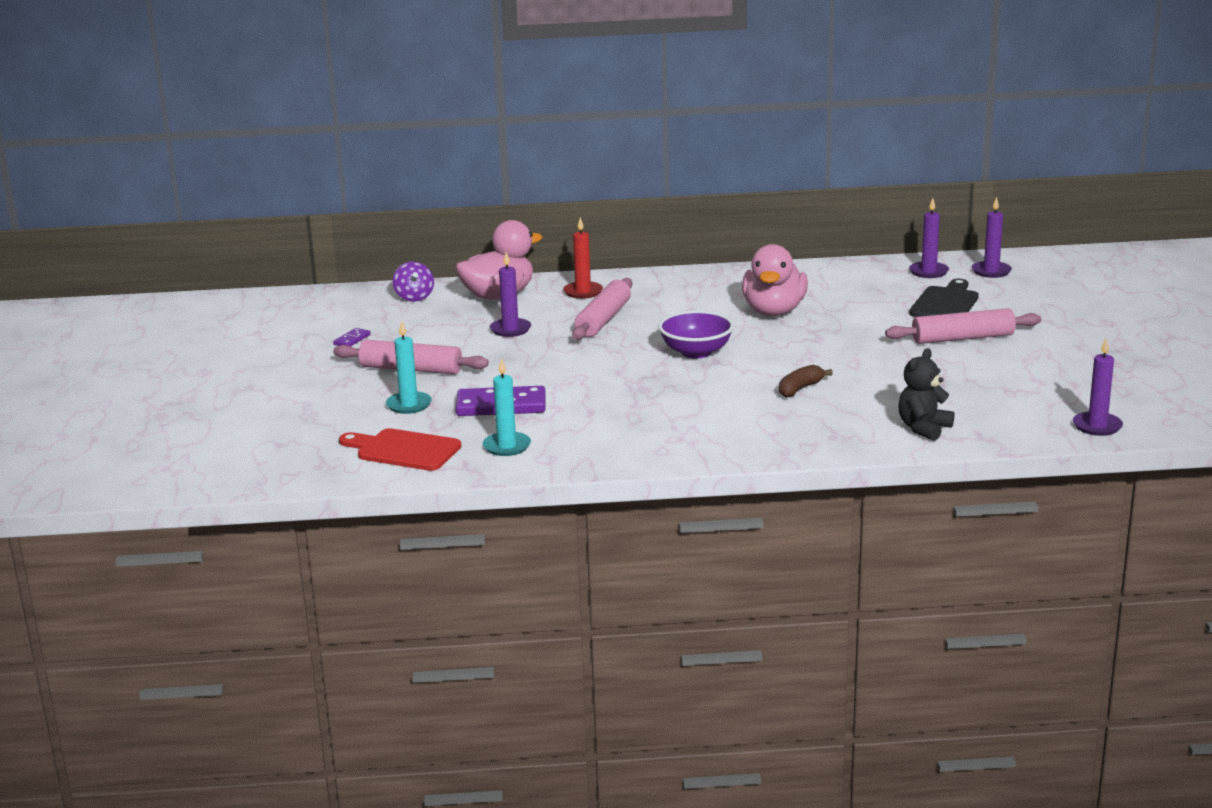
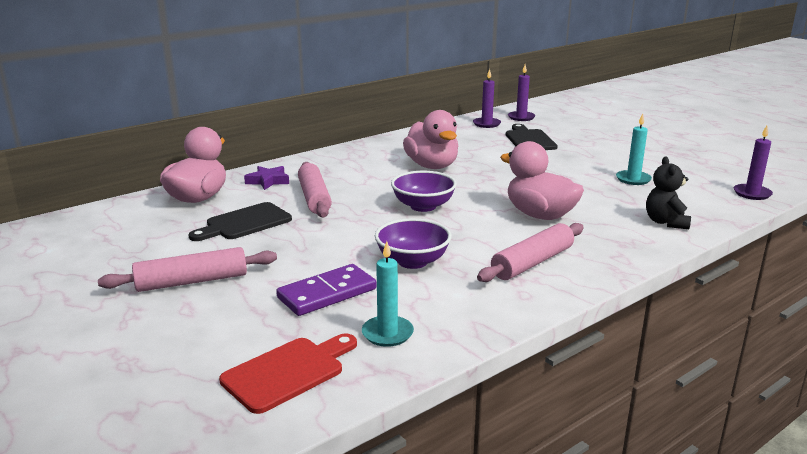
camera: 35 degrees left, 0 degrees up
(352, 340) = (94, 268): purple domino -> none
(404, 450) = (288, 372): red cutting board -> red cutting board turned 150 degrees clockwise
(409, 405) = (233, 319): turquoise candle -> turquoise candle (633, 179)
(414, 297) = (118, 215): purple spinning top -> none
(510, 329) = (245, 223): purple candle -> black cutting board
(583, 292) = (268, 181): red candle -> purple star
(608, 399) = (412, 261): none -> purple bowl
(800, 389) = (539, 215): brown banana -> pink duck
(962, 338) = (577, 158): pink rolling pin -> pink rolling pin (532, 262)

